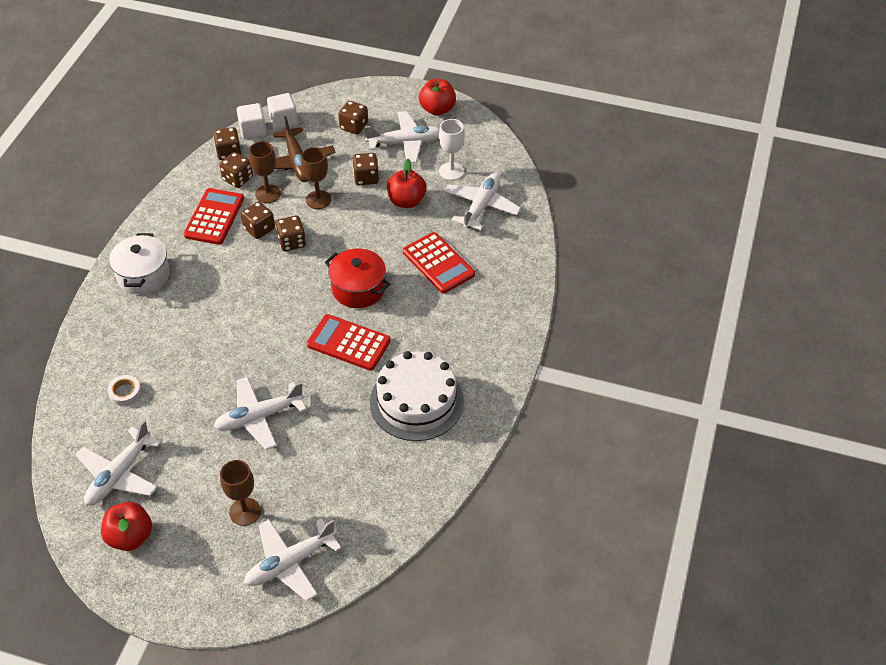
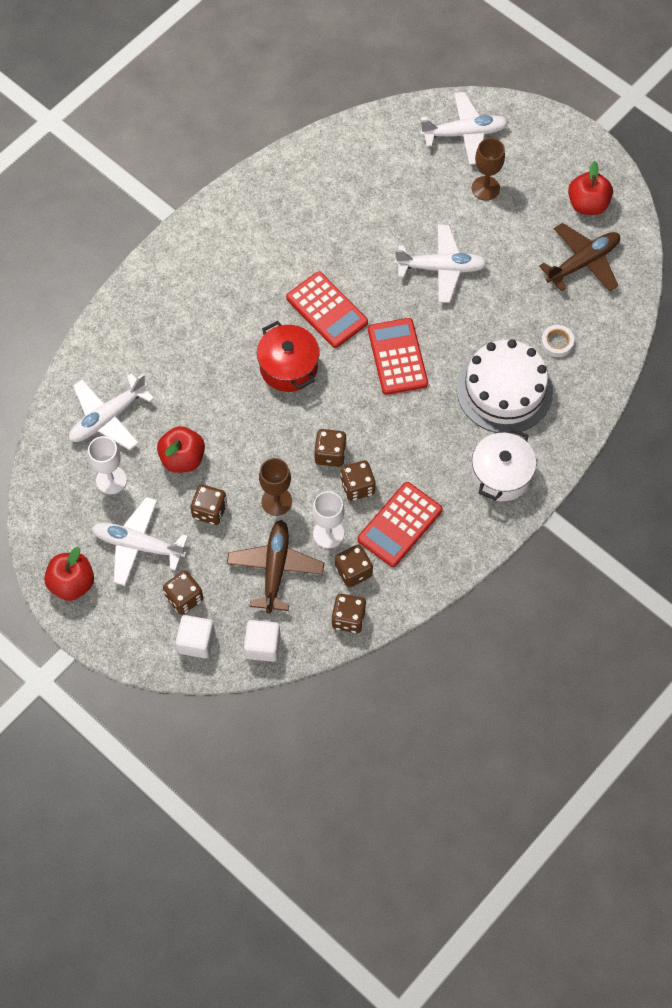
camera: 155 degrees left, 15 degrees up
(119, 475) = (583, 262): white plane -> brown plane
(253, 130) = (306, 644): white cube -> white cube (196, 642)
(268, 194) = (328, 533): brown goblet -> white goblet
(416, 401) = (294, 227): white cake -> white cake (504, 390)
(438, 263) = (193, 364): red calculator -> red calculator (397, 357)

